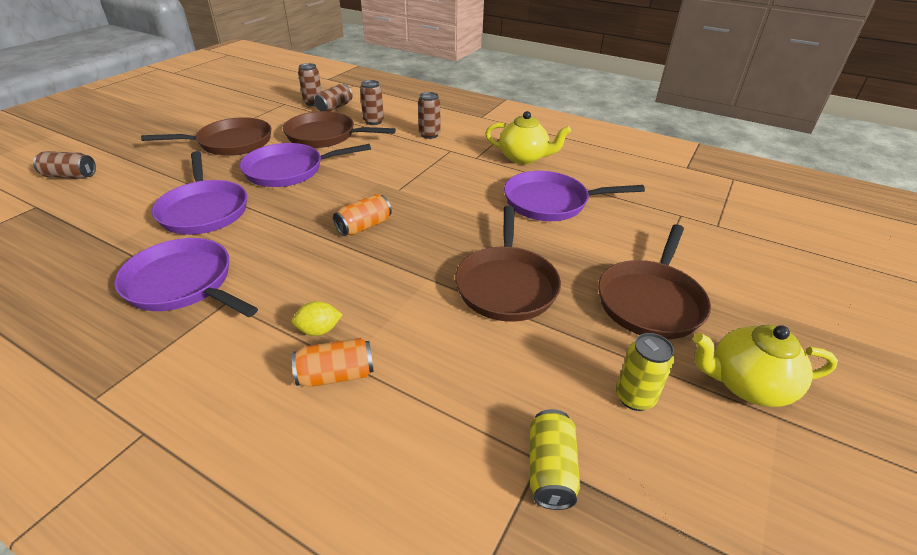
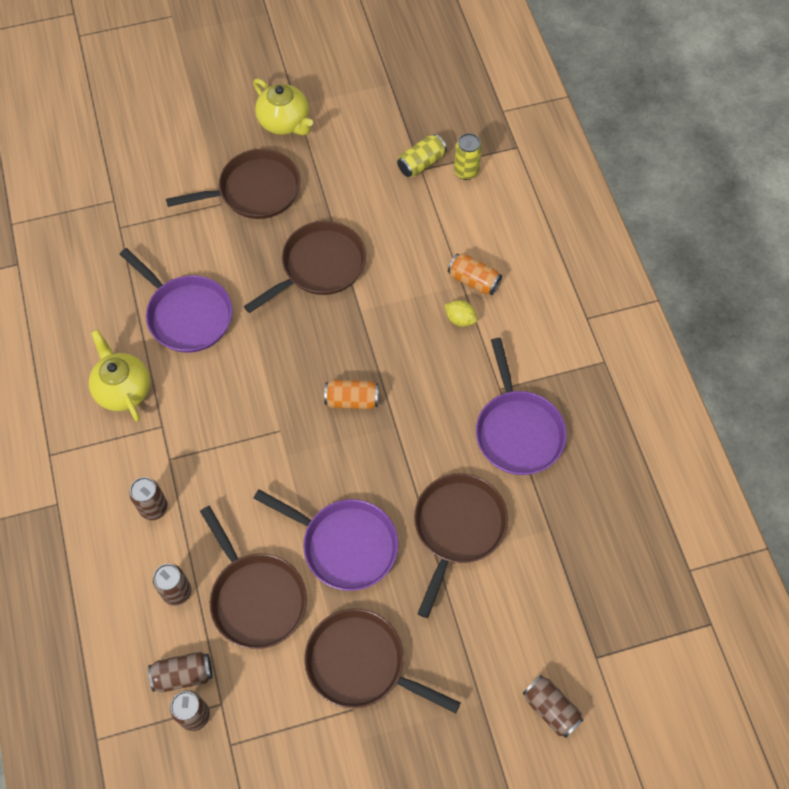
camera: 135 degrees left, 25 degrees up
(204, 210) = (457, 528): purple pan -> brown pan
(634, 397) = (344, 158): yellow can -> yellow can (466, 171)

